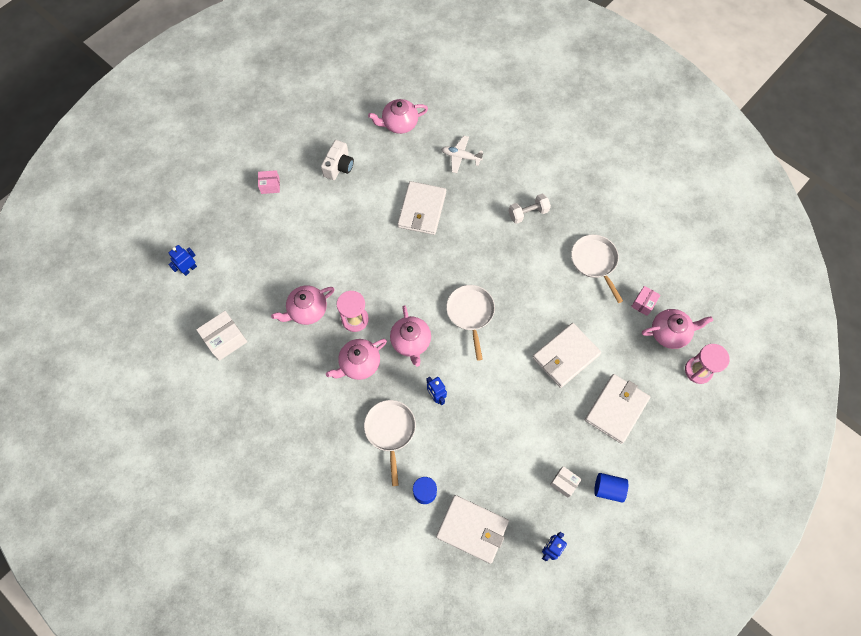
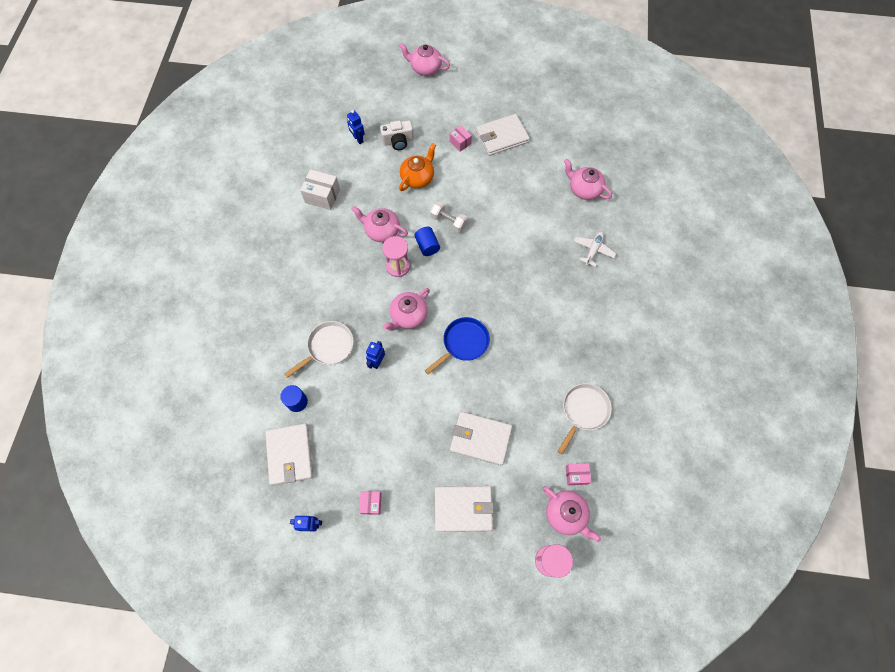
camera: 55 degrees right, 0 degrees up
(189, 269) = (358, 139): blue robot -> blue robot turned 135 degrees counterclockwise
(277, 244) = (418, 178): none -> orange teapot
(339, 166) = (512, 174): white camera -> white camera (398, 141)
(359, 364) = (365, 292): pink teapot -> pink teapot (425, 68)
(422, 210) = (523, 252): white wallet -> white wallet (502, 137)
(461, 157) = (593, 250): white plane -> white plane turned 45 degrees clockwise
(470, 313) = (463, 343): white pan -> blue pan
(528, 213) = (585, 331): white dumbbell -> white dumbbell (448, 221)
(564, 483) = (371, 503): white box -> pink box
(608, 489) = (389, 543): blue cylinder -> blue cylinder (427, 246)

